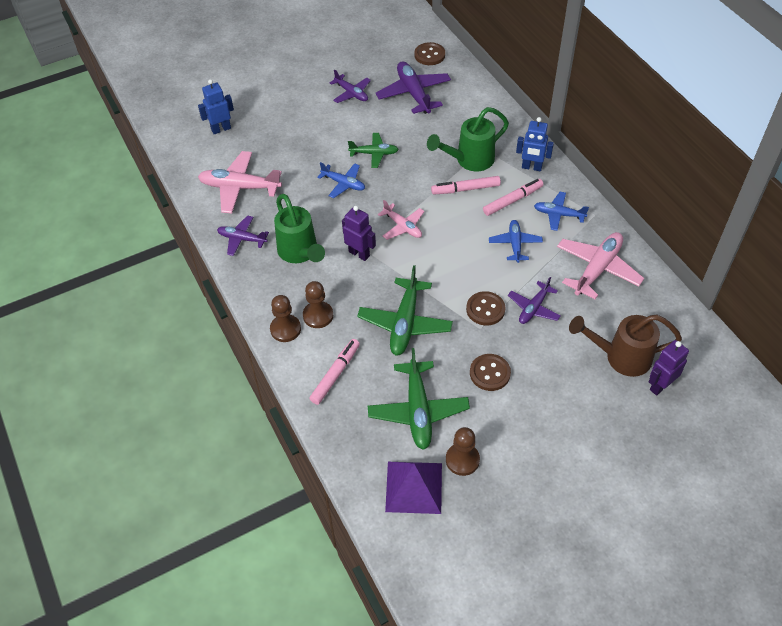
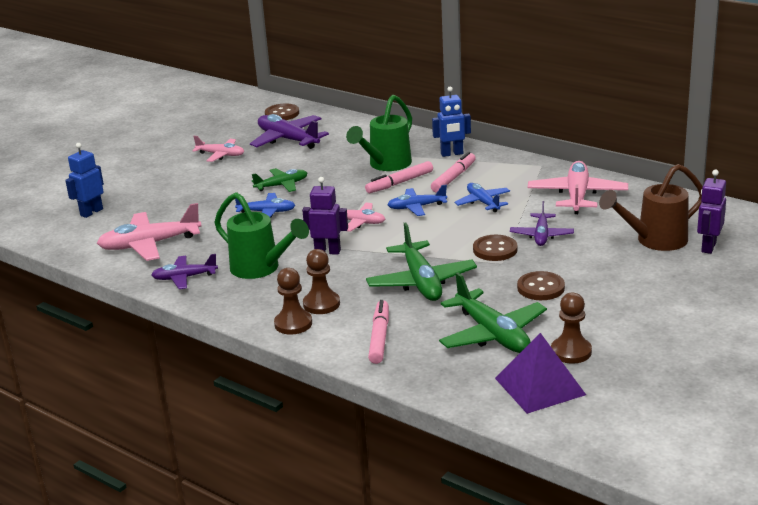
camera: 25 degrees left, 25 degrees down
(351, 93) = (221, 155): purple plane -> pink plane
(558, 214) = (507, 174): blue plane -> blue plane (416, 207)

